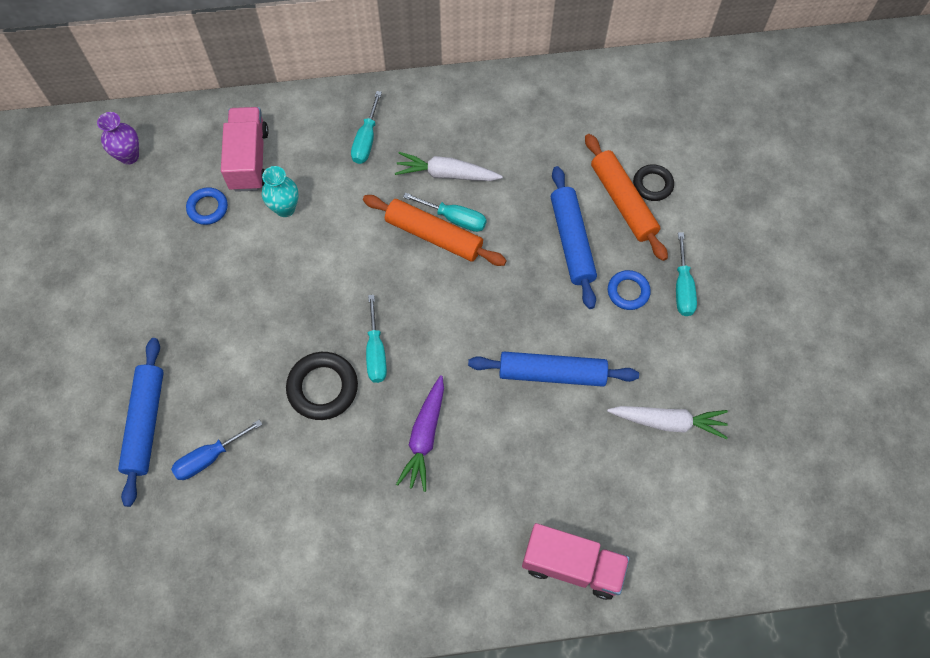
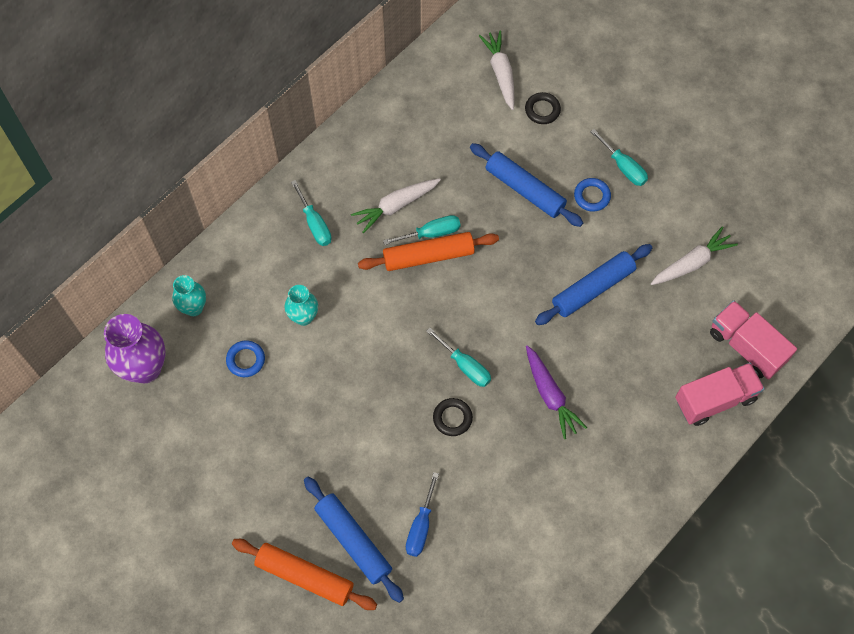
camera: 40 degrees left, 0 degrees up
(129, 156) = (145, 368): purple vase -> purple vase, size x1.71
(209, 137) = (193, 308): none -> turquoise vase
(249, 159) = (241, 302): pink truck -> pink truck (746, 347)
(323, 388) = (452, 418): black ring -> black ring, size x0.63
(622, 202) = (533, 137): orange rolling pin -> orange rolling pin (304, 576)
(644, 127) = (500, 73): none -> white carrot

